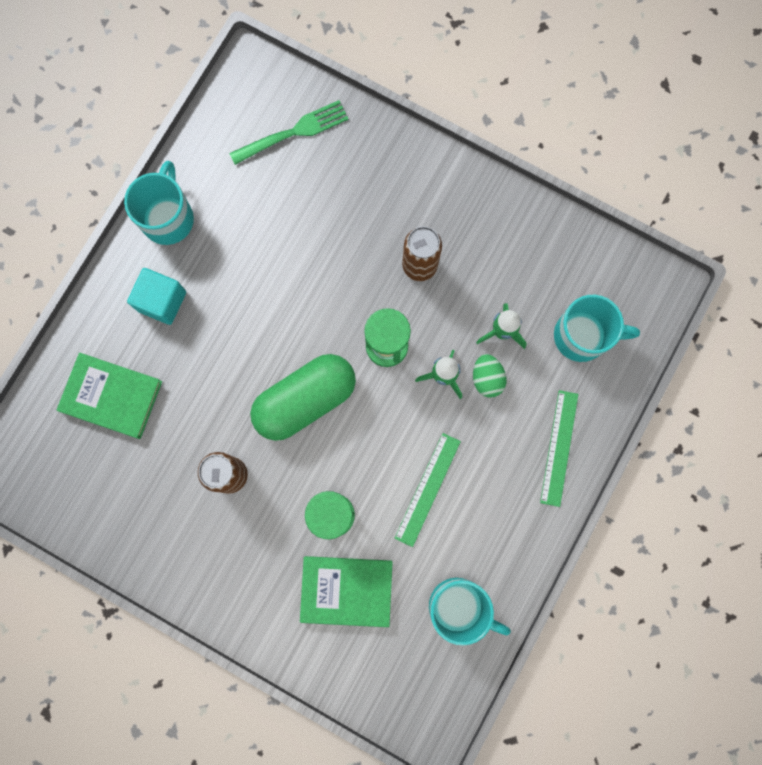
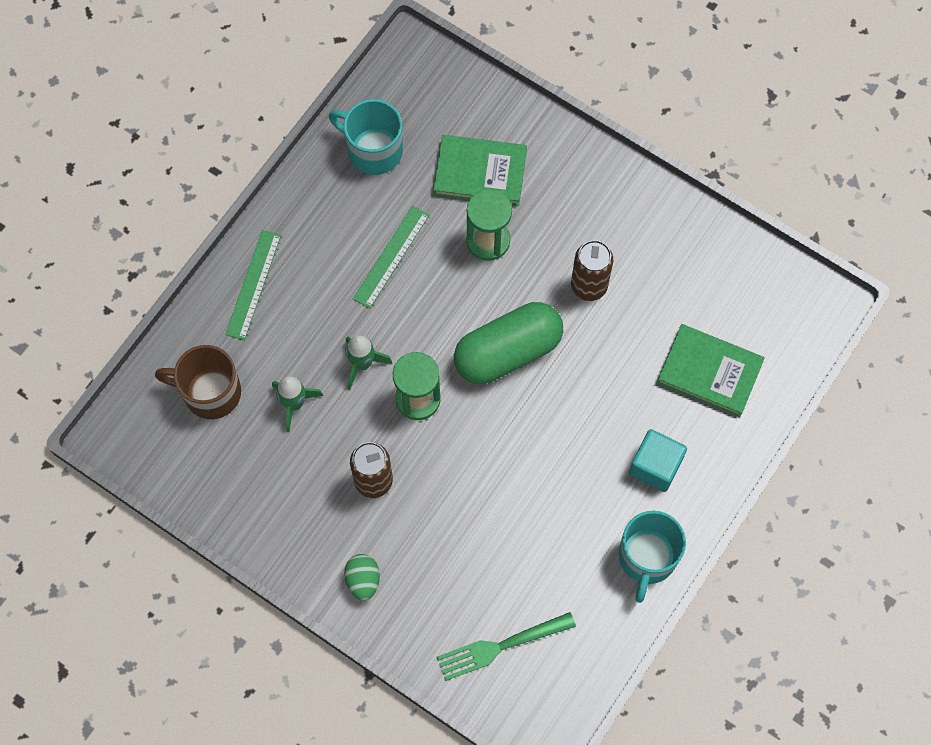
camera: 175 degrees left, 10 degrees down
(487, 378) = (317, 357): green egg -> green egg (363, 580)
(582, 336) = (210, 392): turquoise mug -> brown mug

